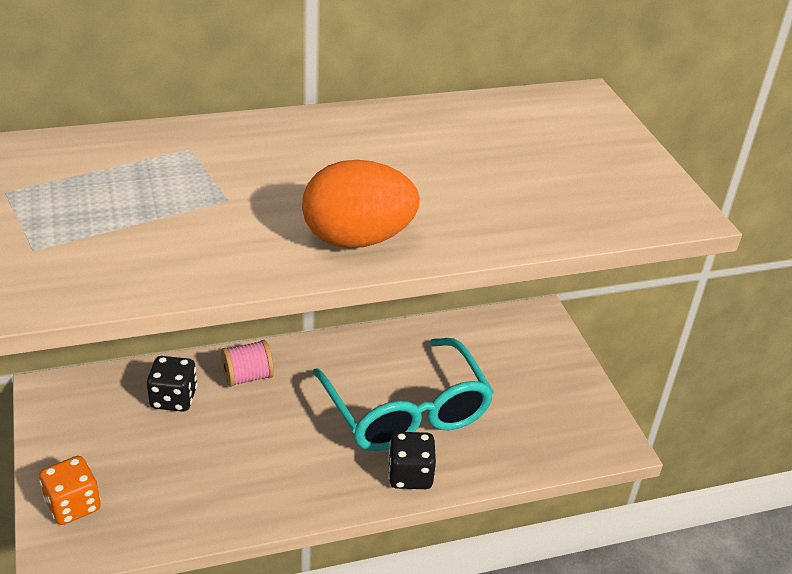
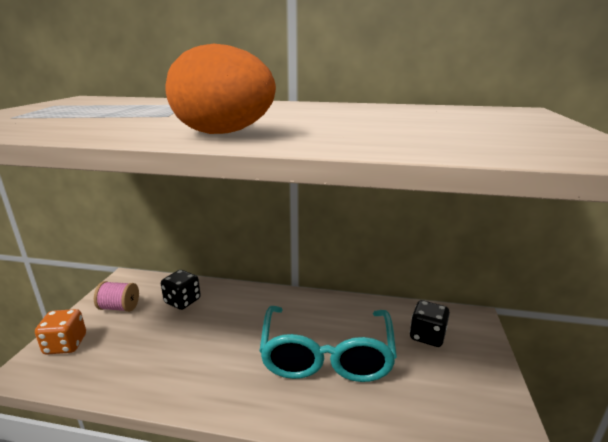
camera: 30 degrees right, 15 degrees down
(247, 377) = (236, 301): pink spool -> pink spool (119, 307)
(410, 475) = (297, 407): black dice -> black dice (427, 336)

